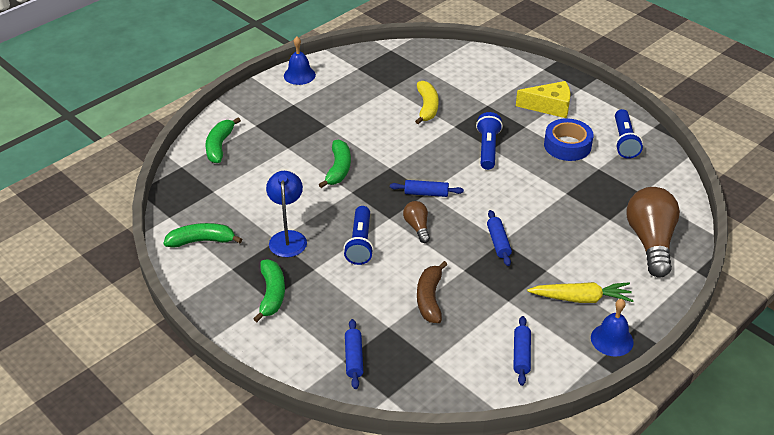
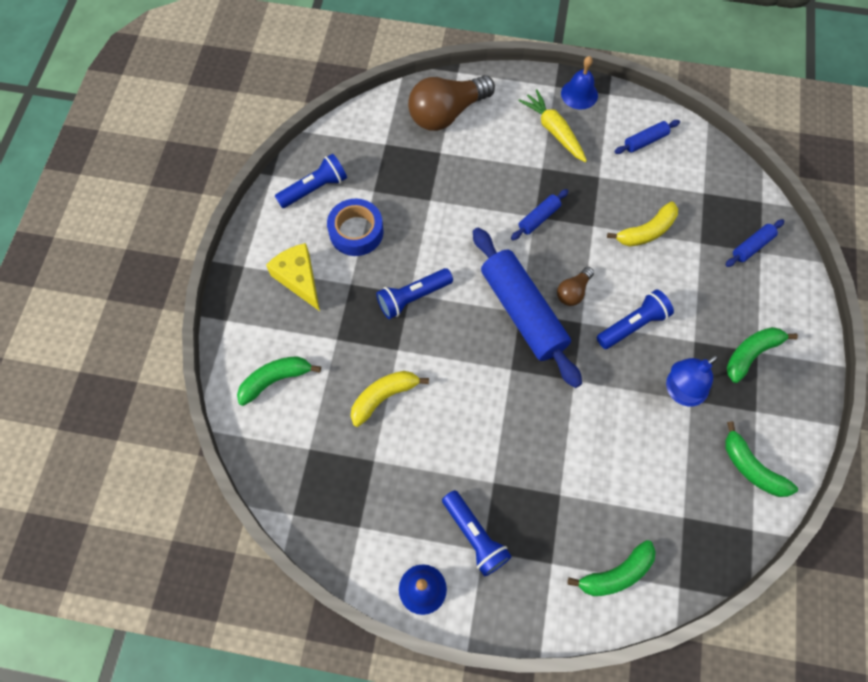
camera: 125 degrees left, 25 degrees up
(304, 104) = (474, 536): none -> blue flashlight
(338, 169) = (552, 416): green banana -> green banana (275, 380)
(426, 193) = (522, 312): blue rolling pin -> blue rolling pin, size x2.27
(430, 298) = (646, 231): brown banana -> yellow banana

